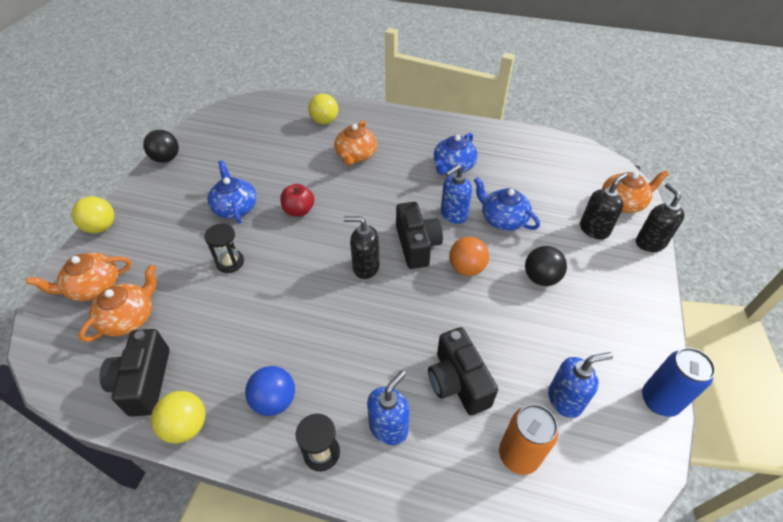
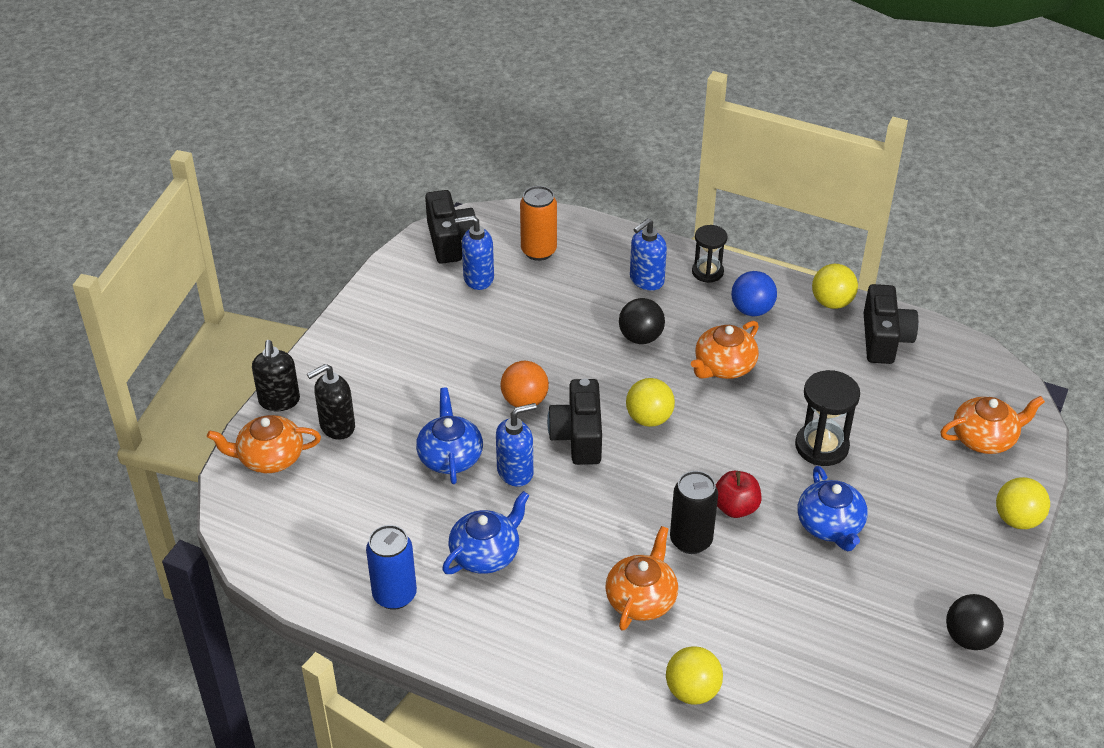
camera: 170 degrees left, 5 degrees down
(129, 318) = (925, 399): orange teapot -> orange teapot (724, 366)
(230, 262) = (821, 446): black hourglass -> black hourglass, size x1.51
(328, 188) = (691, 540): none -> black can
(365, 267) = (649, 419): black soap dispenser -> yellow ball
(458, 382) = (573, 302): black camera -> black camera (450, 241)
(502, 219) = (450, 456): blue teapot -> blue teapot turned 150 degrees counterclockwise
(541, 278) = (441, 379): black ball -> black ball (640, 337)
(659, 400) = (392, 267): blue can -> blue can (394, 595)

